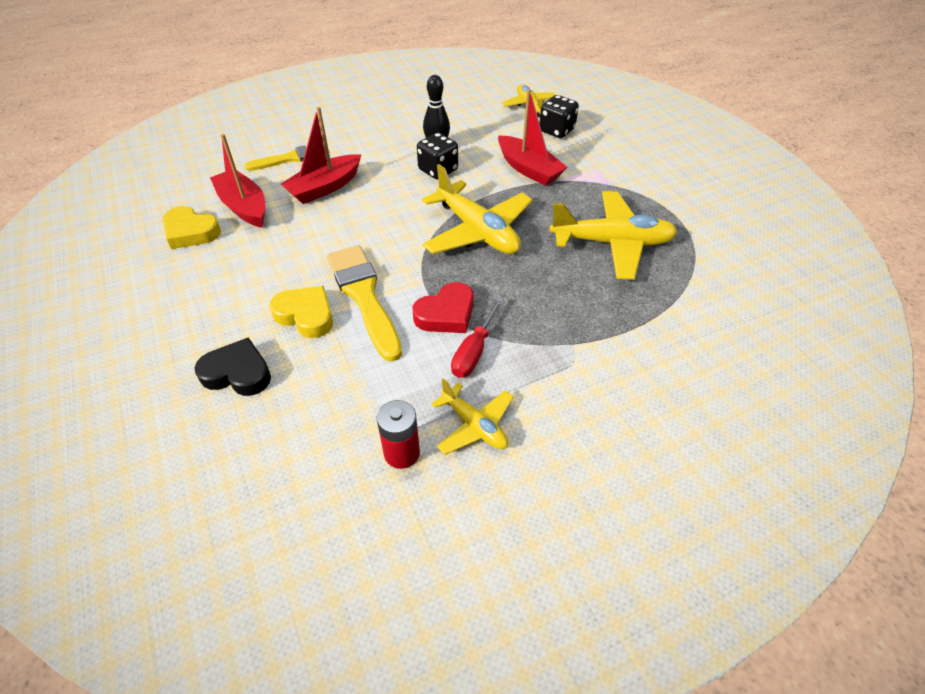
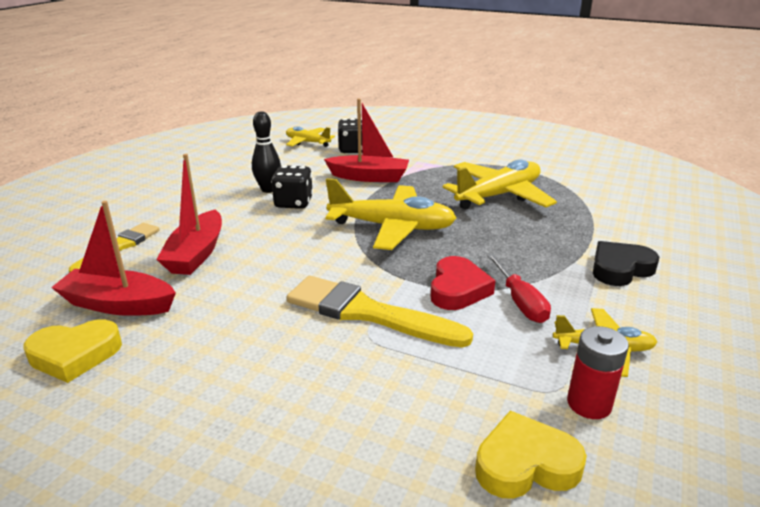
camera: 40 degrees left, 20 degrees down
(237, 373) = (335, 445): black heart -> black heart (620, 269)
(306, 315) = (333, 355): yellow heart -> yellow heart (525, 464)

